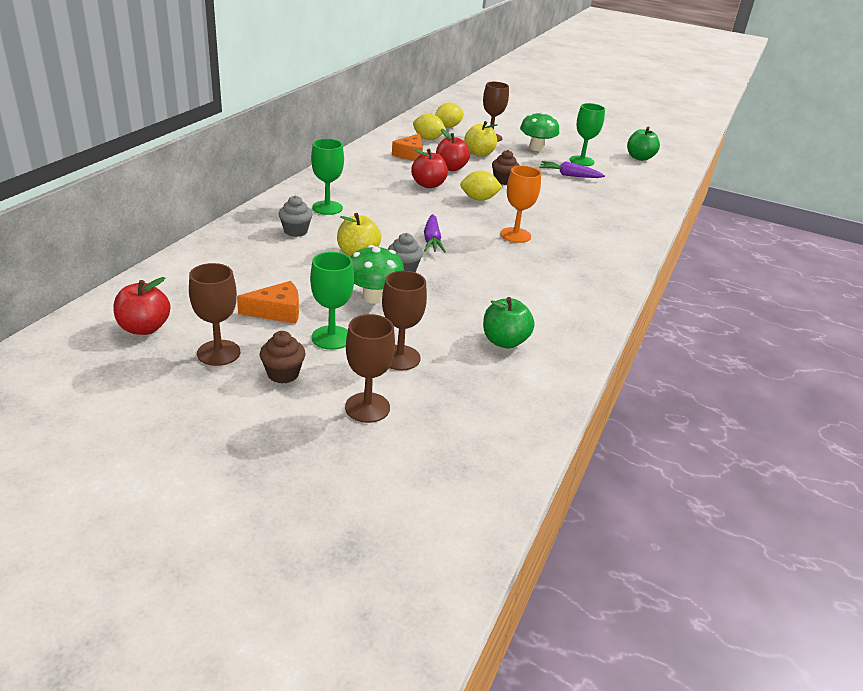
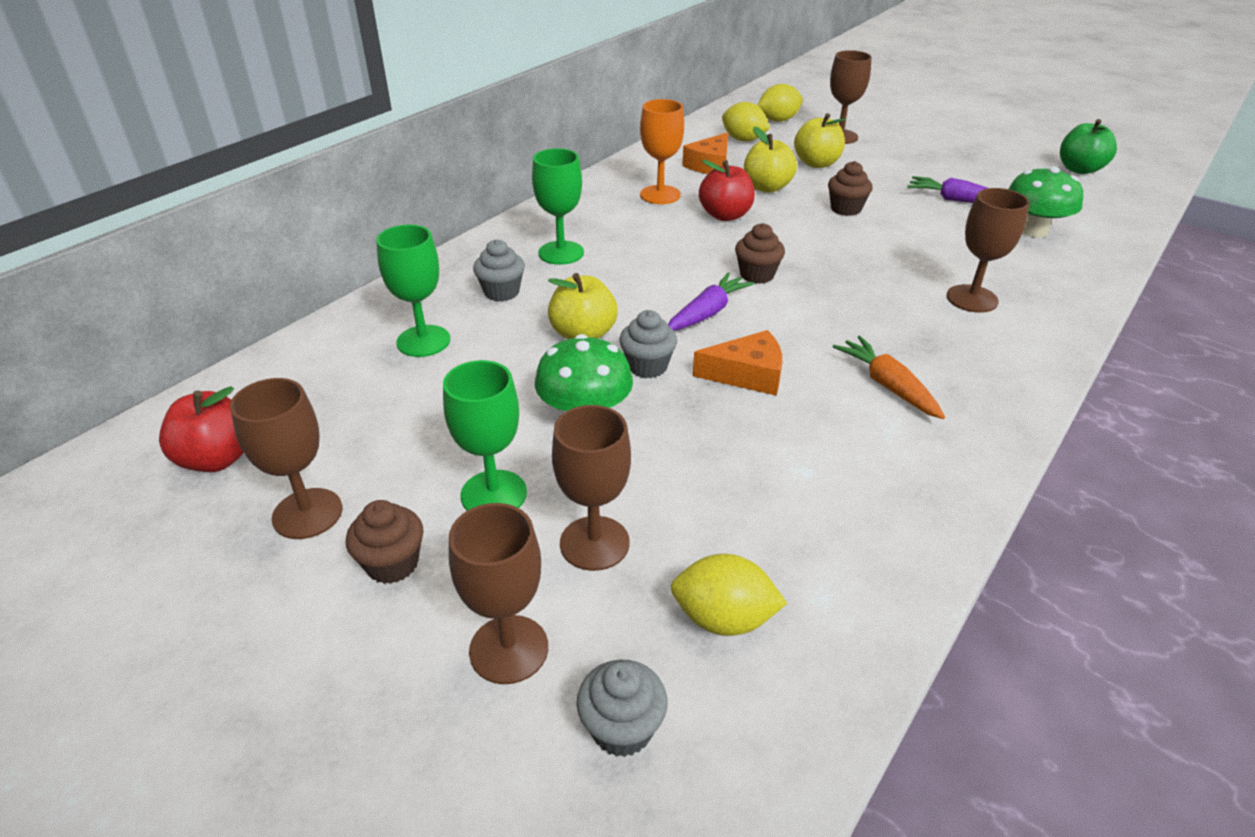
camera: 15 degrees right, 5 degrees up
(277, 311) = (425, 437): orange cheese -> orange cheese (747, 374)
(432, 240) = (707, 313): purple carrot -> purple carrot turned 150 degrees counterclockwise
(441, 435) = (622, 728): none -> grey cupcake
(451, 168) = (767, 187): red apple -> yellow apple
(457, 219) = (757, 275): none -> brown cupcake
(479, 199) = (799, 240): yellow lemon -> yellow lemon (723, 619)
(504, 341) = (786, 520): green apple -> none
(515, 235) = (846, 307): orange goblet -> orange goblet (660, 195)
(536, 148) = (909, 153): green mushroom -> green mushroom (1032, 230)
(547, 275) = (888, 386): none -> orange carrot
(581, 161) = (980, 175): green goblet -> green goblet (423, 341)
(587, 229) = (972, 299): none -> brown goblet

